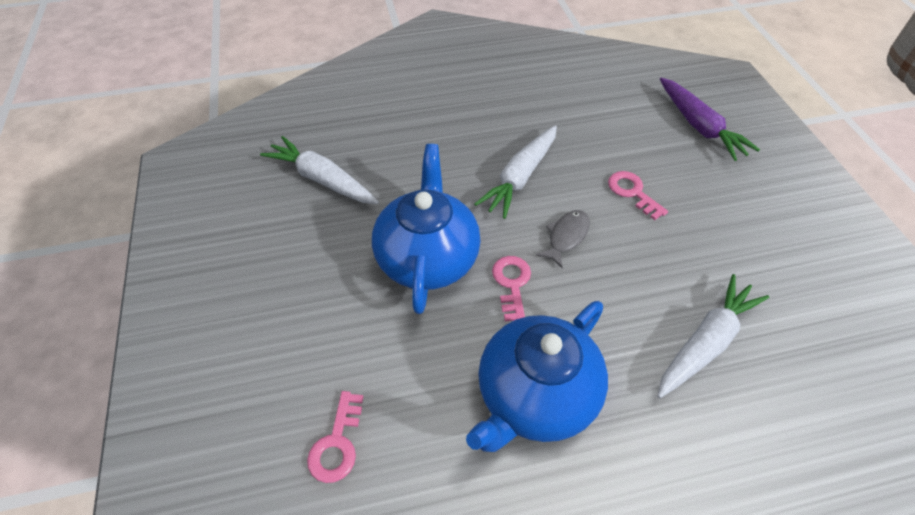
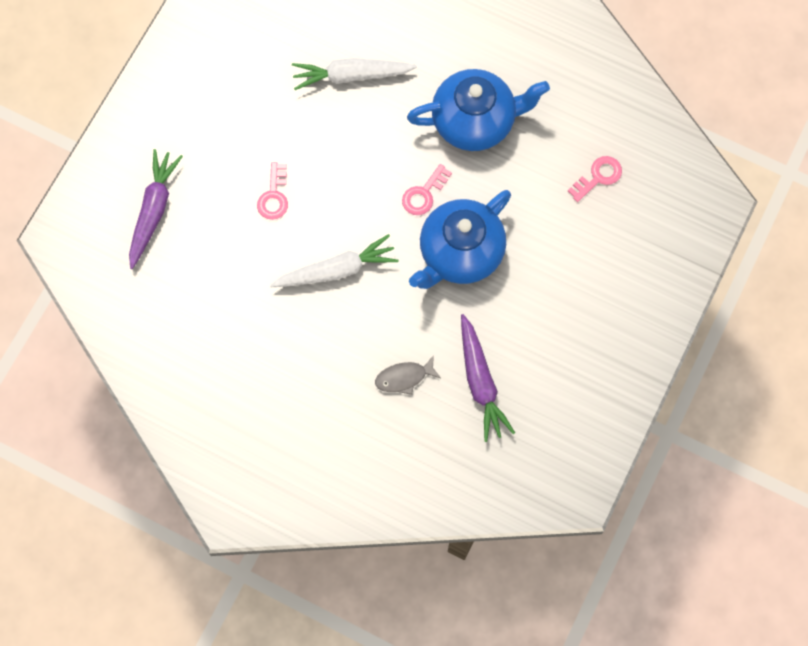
camera: 140 degrees left, 20 degrees up
(322, 179) = (480, 382): white carrot -> purple carrot
(566, 237) = (356, 199): grey fish -> grey fish (404, 378)

